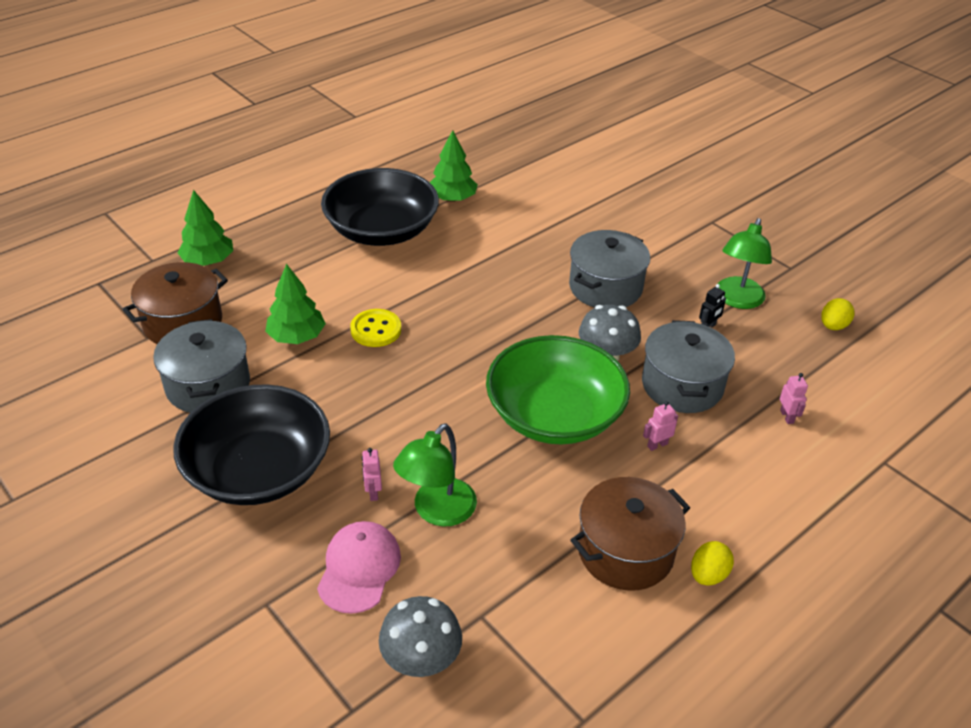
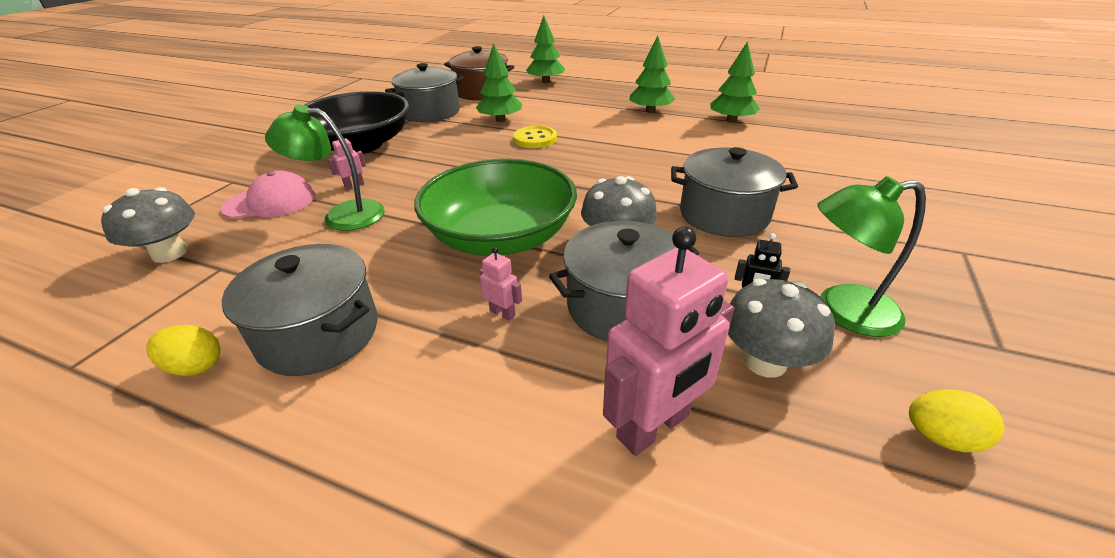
camera: 65 degrees right, 5 degrees down
(382, 230) = (650, 111): black bowl -> green tree
(625, 551) = (319, 333): brown pot -> grey pot
(708, 575) = (292, 416): yellow egg -> yellow egg (195, 366)
(760, 352) = (765, 361): none -> grey mushroom
(787, 417) = (654, 427): pink robot -> pink robot, size x2.29

